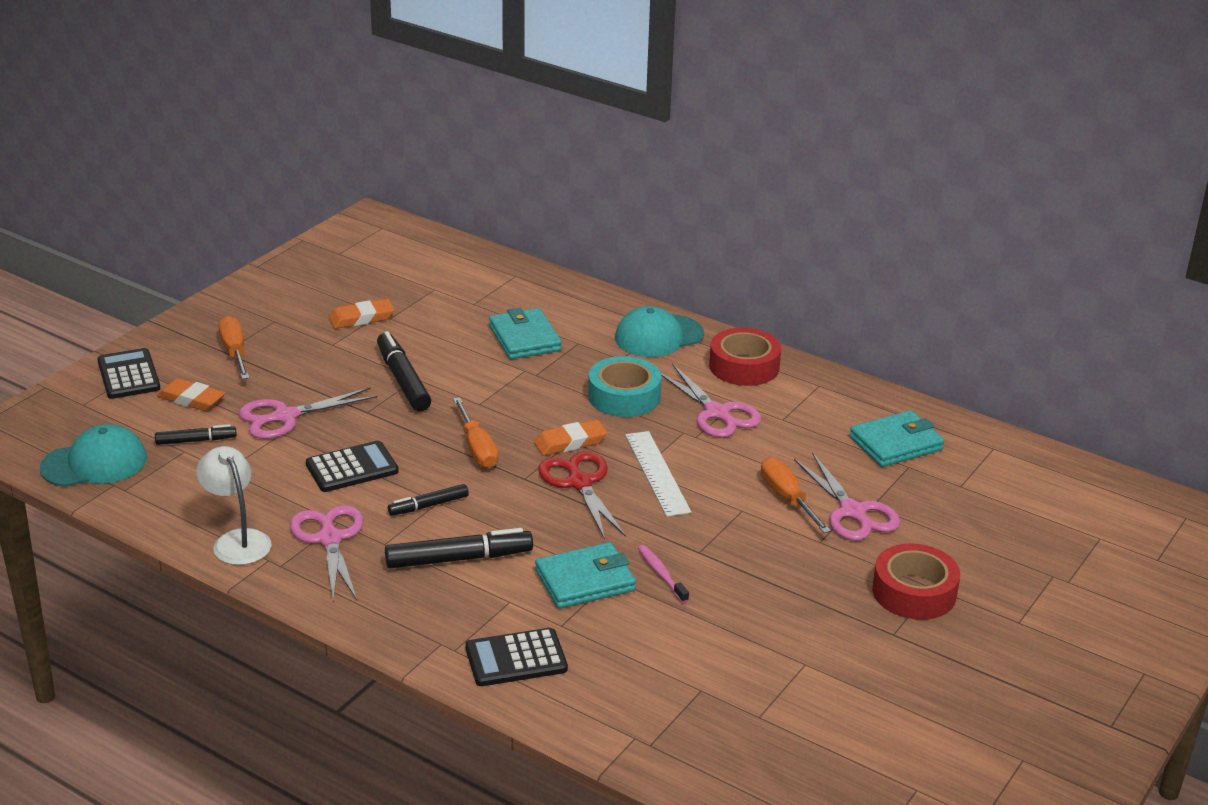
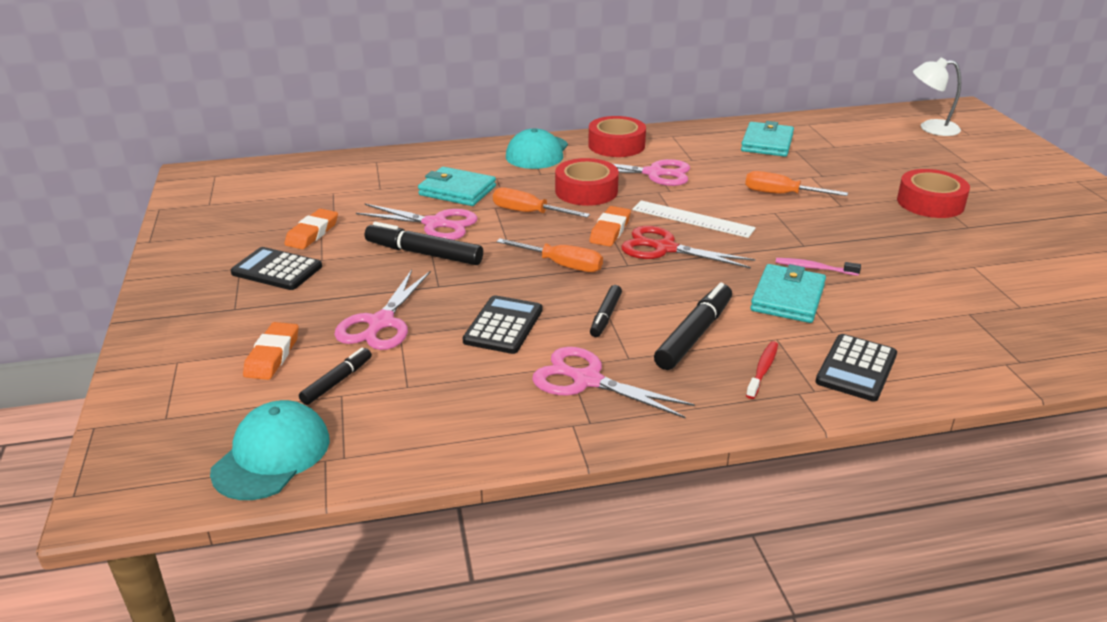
camera: 45 degrees left, 0 degrees up
(129, 375) = (172, 371): black calculator -> black calculator (277, 270)
(191, 399) = (272, 355): orange eraser -> orange eraser turned 60 degrees counterclockwise
(234, 352) = (245, 304): orange screwdriver -> orange screwdriver (528, 213)
(237, 540) = (521, 428): white lamp -> white lamp (931, 128)
(451, 613) = (763, 370): none -> red toothbrush
(624, 396) = (586, 191): turquoise tape -> red tape
(852, 512) = (822, 183): pink scissors -> pink scissors (435, 224)

